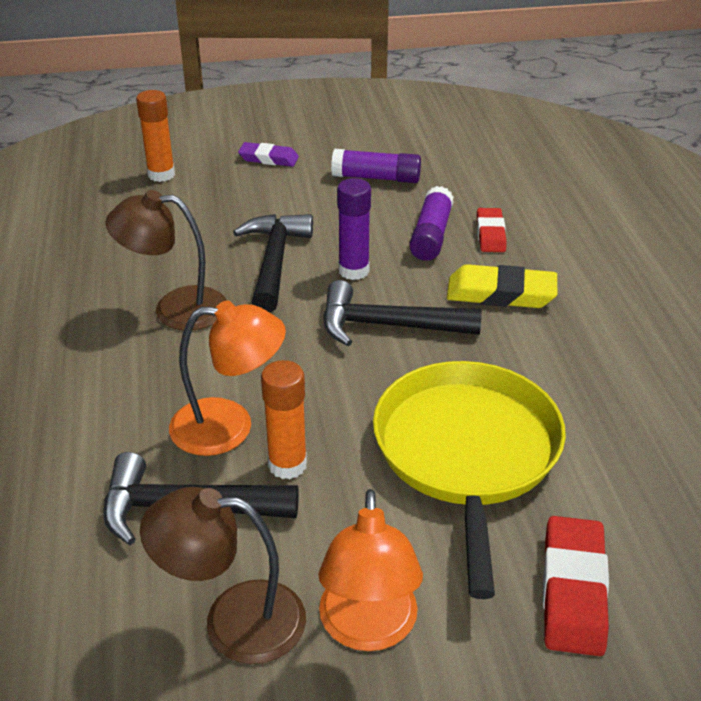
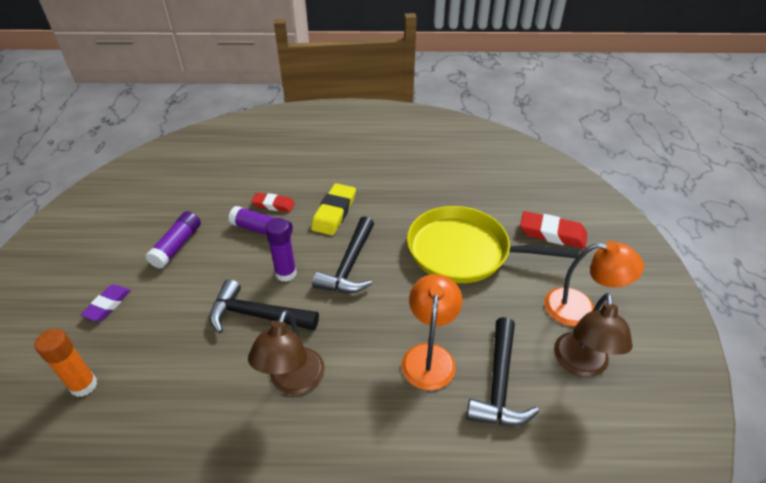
camera: 80 degrees left, 5 degrees up
(287, 465) = (466, 329): orange glue stick -> none

